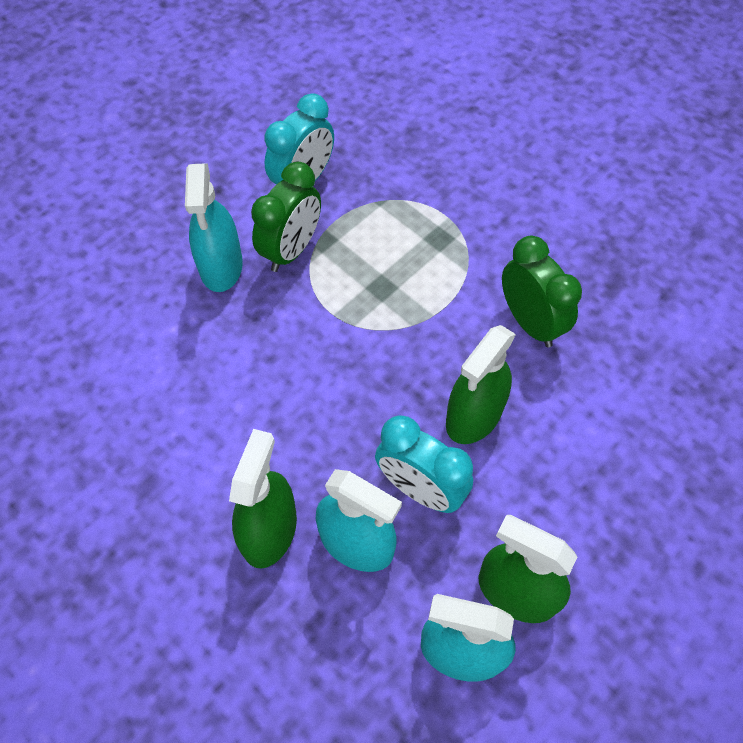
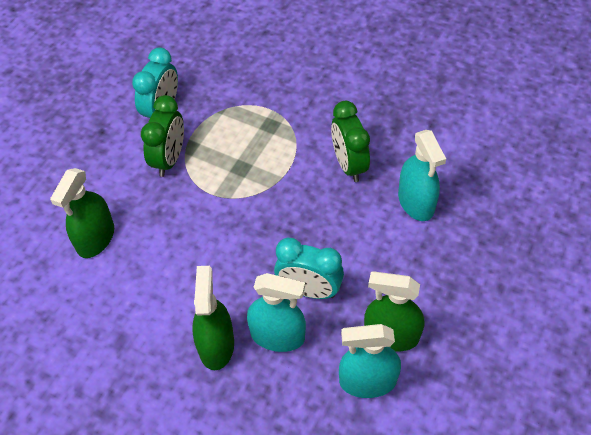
camera: 15 degrees left, 5 degrees down
(221, 266) = (122, 183): turquoise spray bottle -> turquoise spray bottle (416, 202)
(474, 416) = (330, 234): green spray bottle -> green spray bottle (96, 238)
(530, 322) = (349, 165): green clock -> green clock turned 150 degrees counterclockwise

